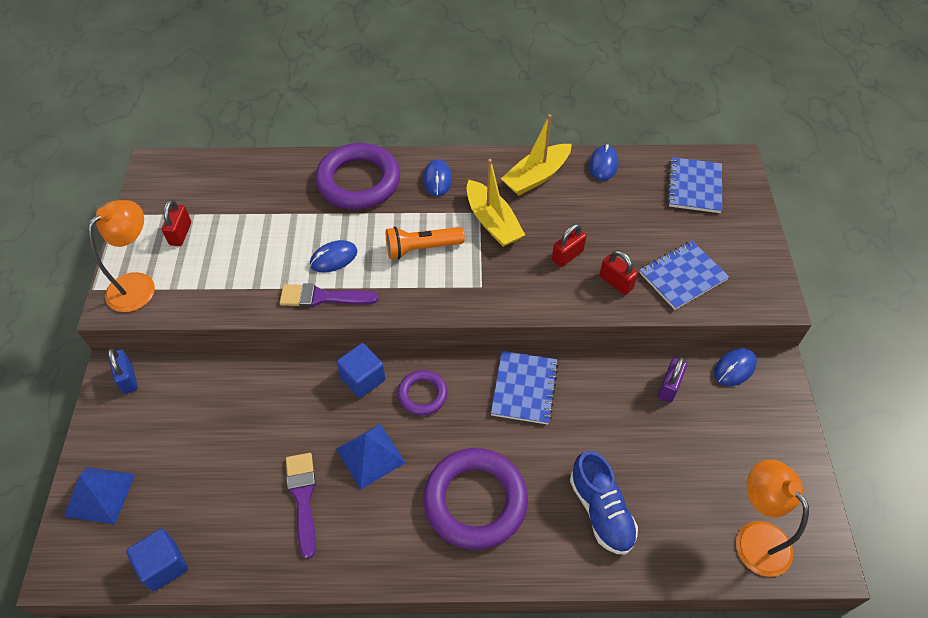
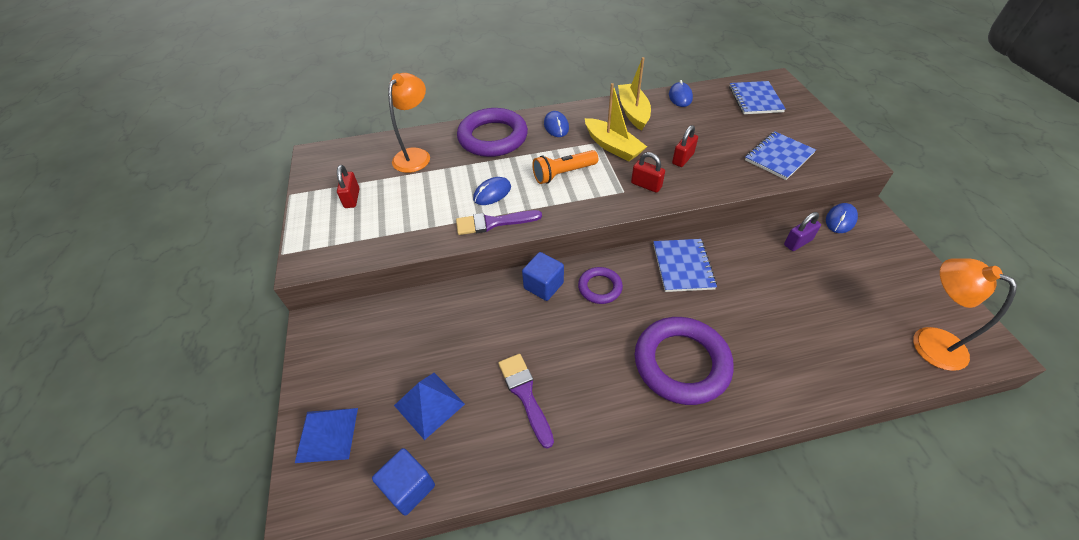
camera: 10 degrees left, 5 degrees down
(128, 378) = (329, 327): blue padlock -> none
(139, 285) = (324, 243): orange lamp -> orange lamp (415, 155)
(370, 455) = (573, 345): blue pyramid -> blue pyramid (429, 404)
(536, 177) = (633, 112): yellow boat -> yellow boat turned 135 degrees clockwise
(601, 511) = (792, 348): blue shoe -> none
(616, 282) = (730, 170): red padlock -> red padlock (646, 185)
(669, 387) = (797, 242): purple padlock -> purple padlock turned 45 degrees clockwise

